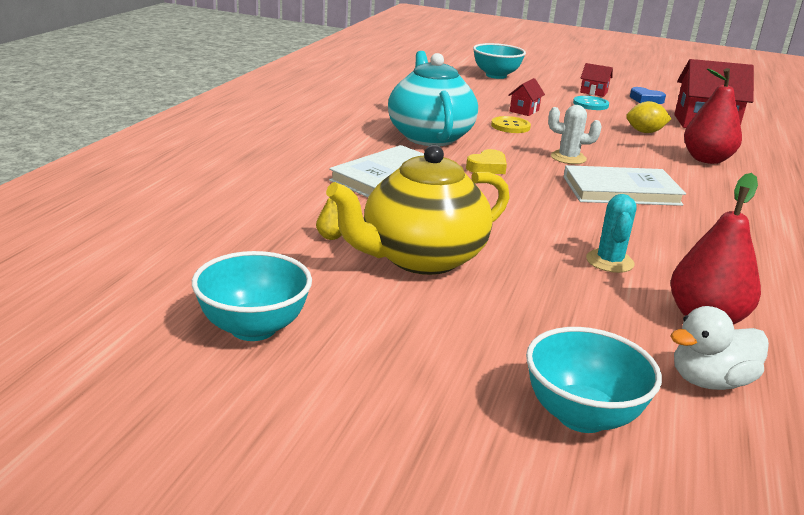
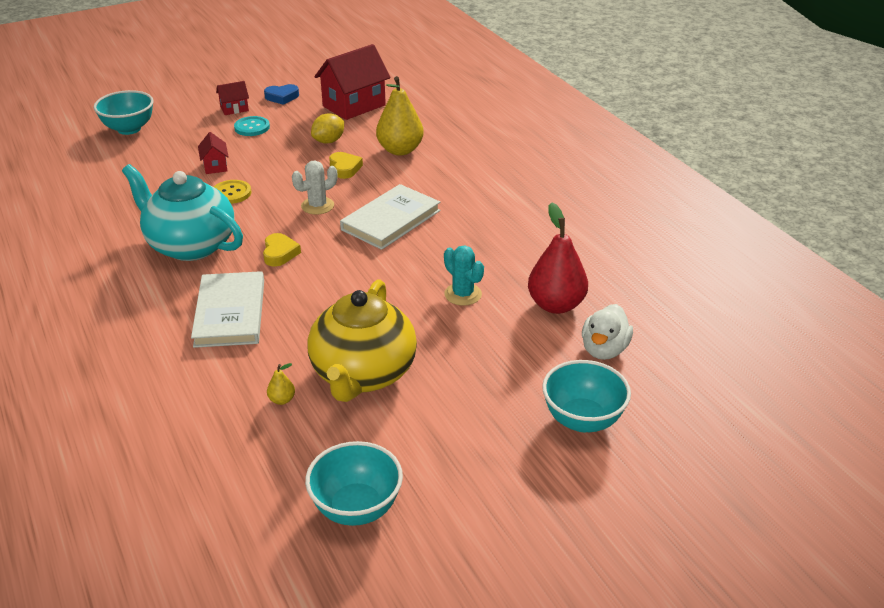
camera: 45 degrees left, 10 degrees up
(632, 149) = (345, 168): none -> yellow heart
(706, 159) = (400, 150): red pear -> yellow pear

